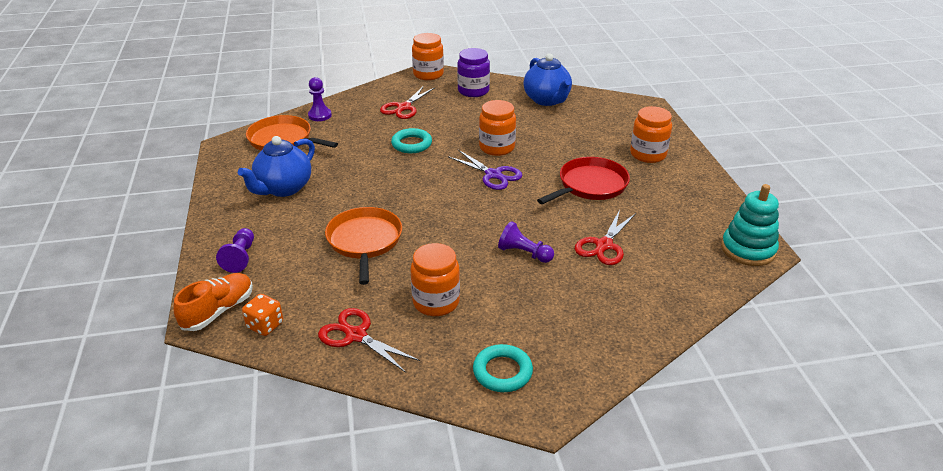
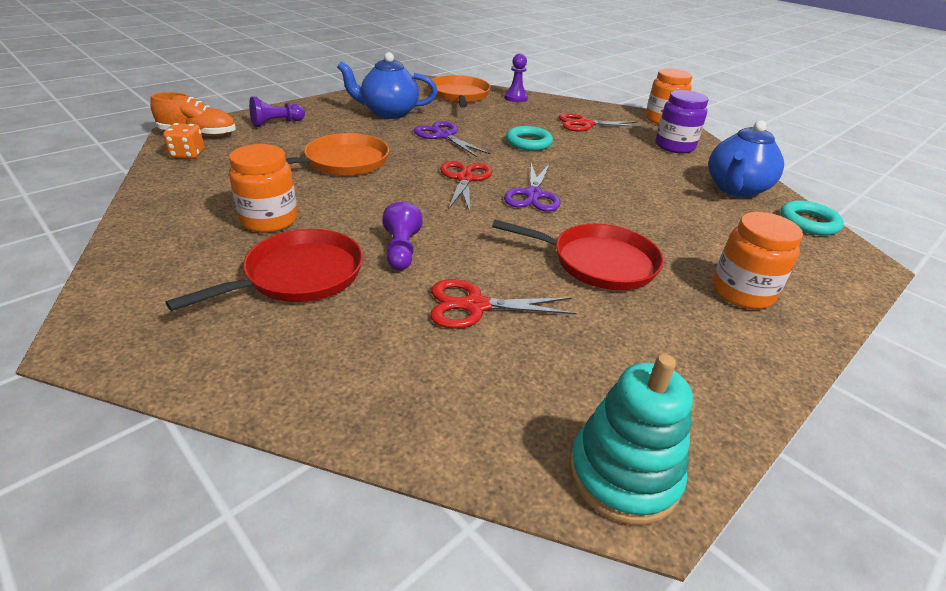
camera: 55 degrees right, 0 degrees up
(356, 335) = (191, 195): red scissors -> red scissors (464, 179)
(361, 177) = (443, 136): none -> purple scissors
(497, 147) = (588, 184): orange jar -> none
(502, 372) = (162, 291): turquoise ring -> turquoise ring (808, 222)
(525, 305) = (299, 276): none -> red pan

